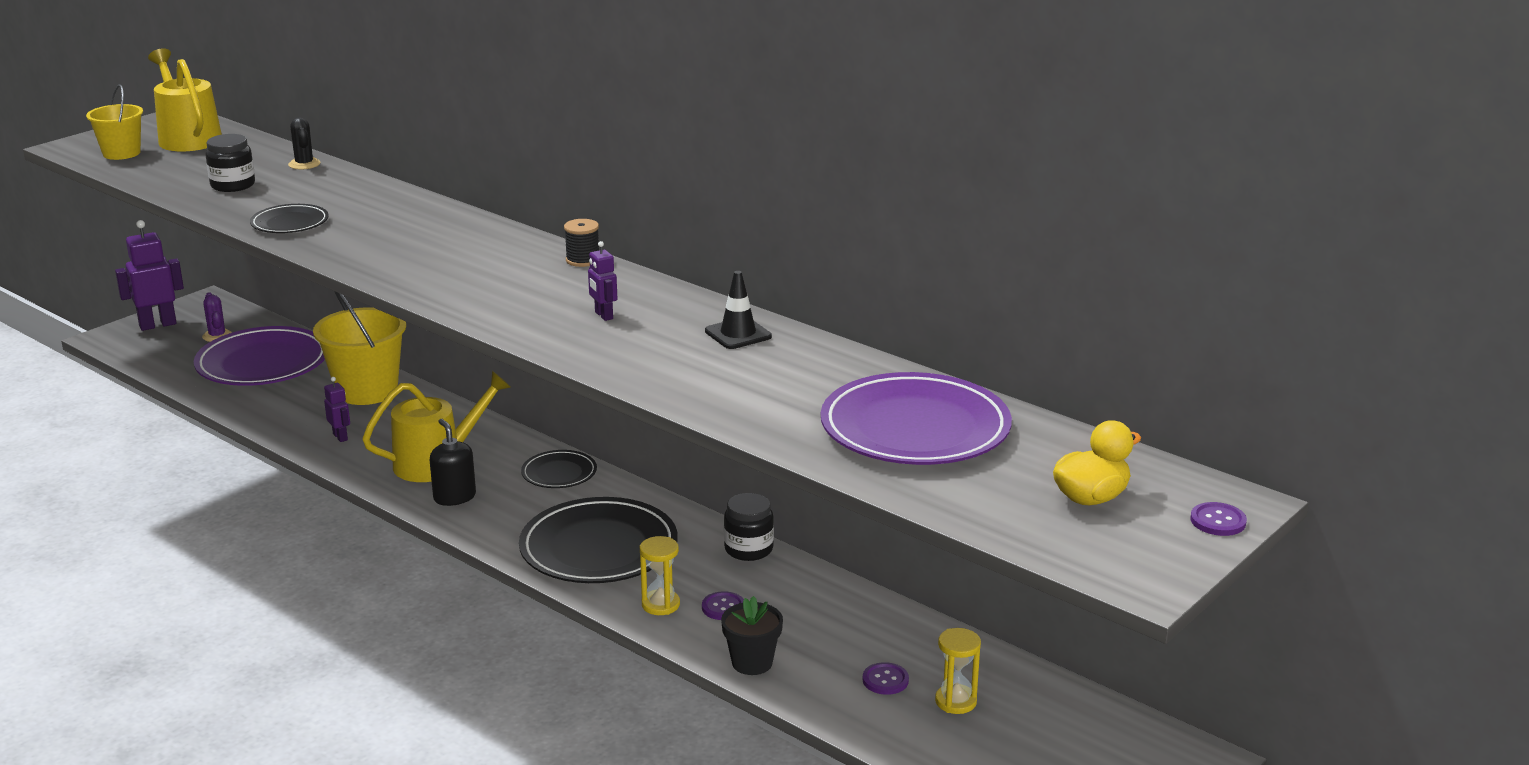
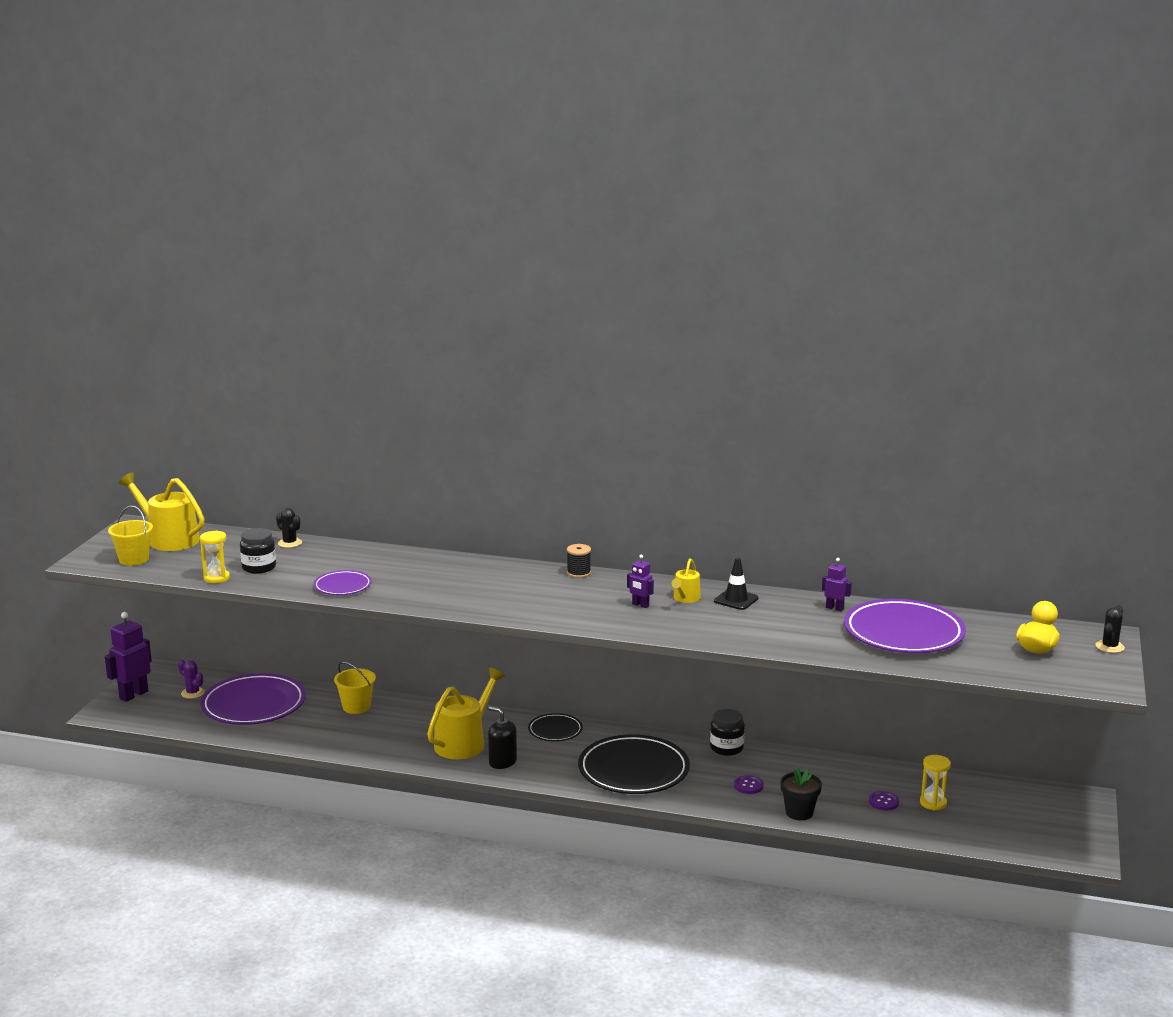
camera: 25 degrees left, 5 degrees down
(290, 223) = (342, 586): black plate -> purple plate
(340, 437) = (375, 742): purple robot -> purple robot (834, 608)
(367, 391) = (356, 707): yellow bucket -> yellow bucket, size x0.60
(660, 605) = (709, 794): yellow hourglass -> yellow hourglass (216, 578)
(673, 319) = (685, 598): none -> yellow watering can
(1218, 521) = (1109, 647): purple button -> black cactus

